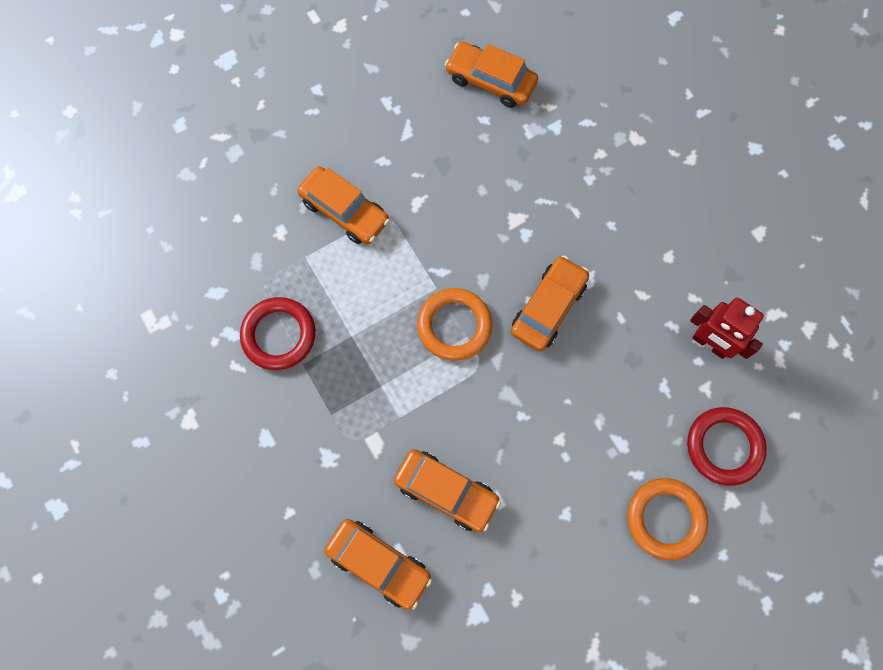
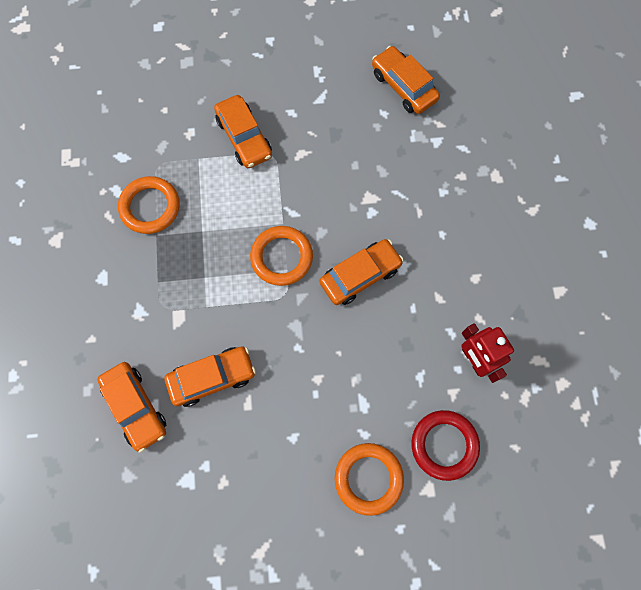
camera: 25 degrees right, 0 degrees up
(279, 335) = (150, 207): red ring -> orange ring
(446, 491) = (212, 377): orange car -> orange car turned 75 degrees counterclockwise

